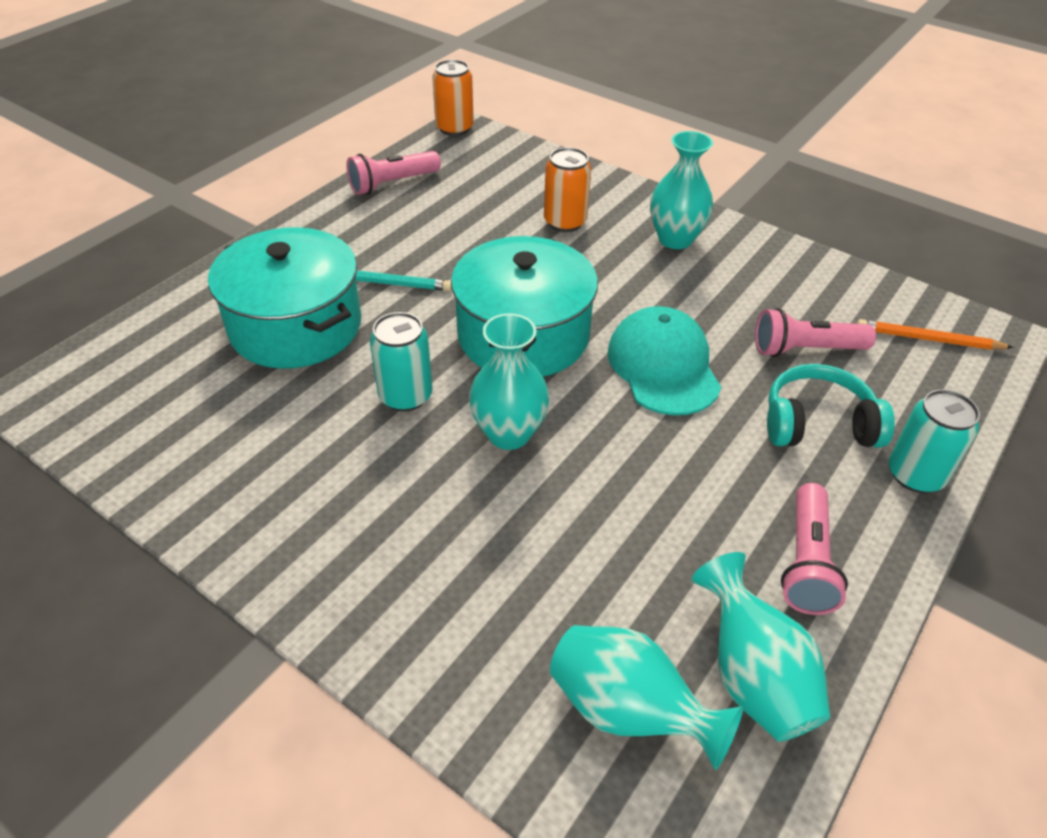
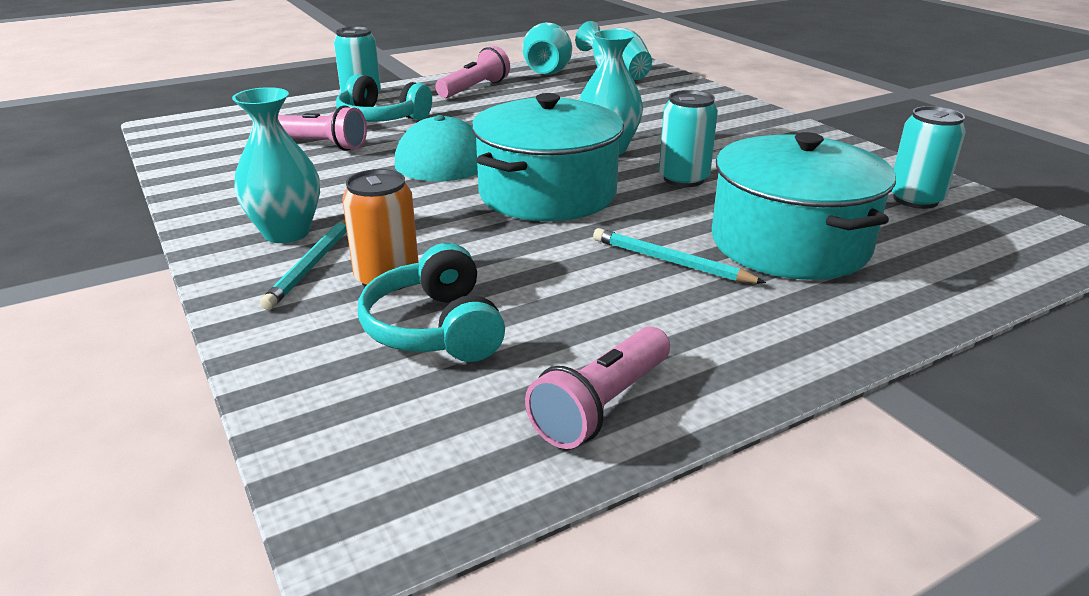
camera: 155 degrees left, 15 degrees down
(163, 426) = (915, 199): none -> turquoise can
(392, 184) = (602, 406): pink flashlight -> pink flashlight turned 135 degrees clockwise
(454, 128) = (380, 530): orange can -> none
(505, 200) = (435, 328): none -> turquoise headphones
(623, 220) = (312, 265): none -> turquoise pencil
(928, 339) = (219, 133): orange pencil -> none

